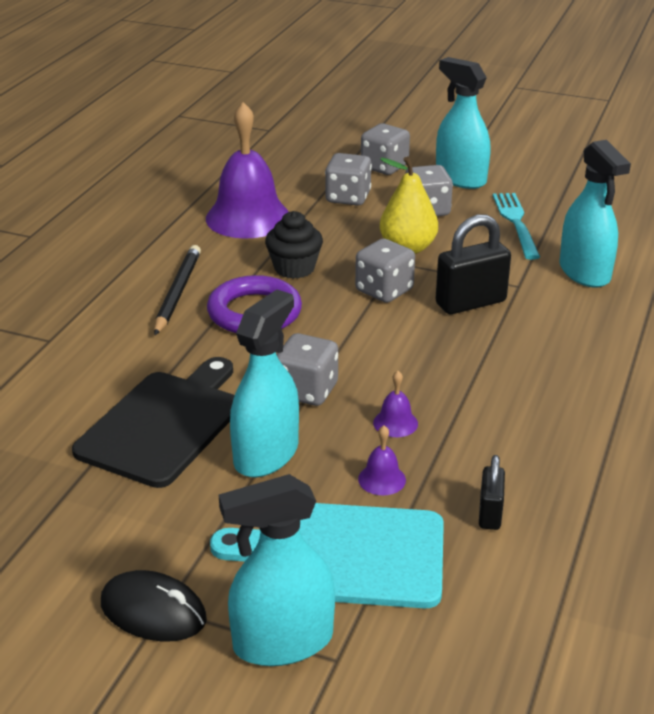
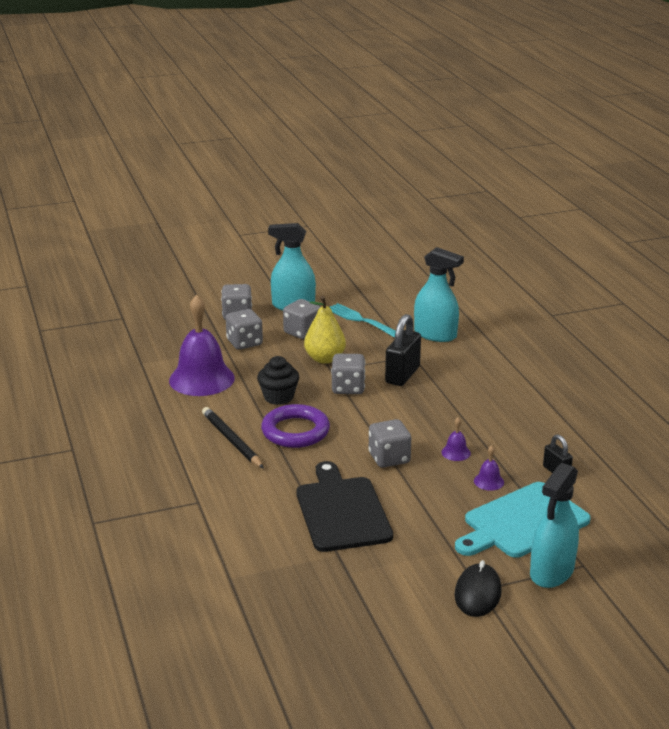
camera: 40 degrees left, 5 degrees down
(153, 611) = (477, 593): black mouse -> black mouse turned 60 degrees counterclockwise
(266, 454) = (417, 498): turquoise spray bottle -> none

